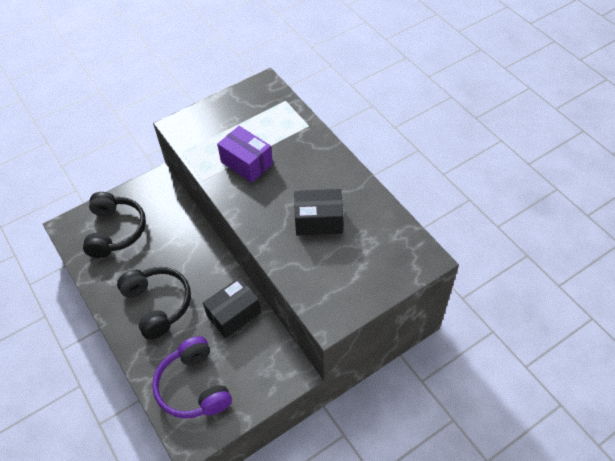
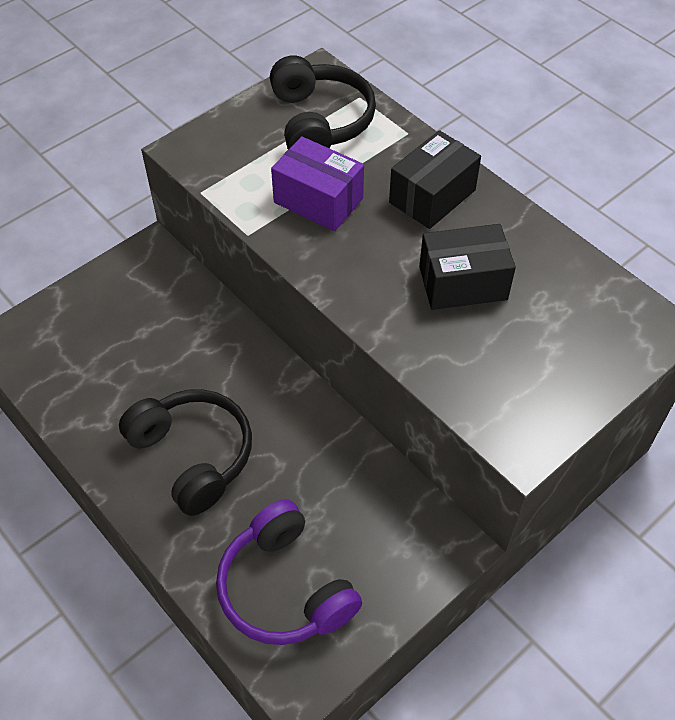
camera: 10 degrees left, 0 degrees up
(115, 231) = (93, 339): black headphones -> black headphones (320, 122)
(234, 314) = (328, 458): black box -> black box (432, 196)

